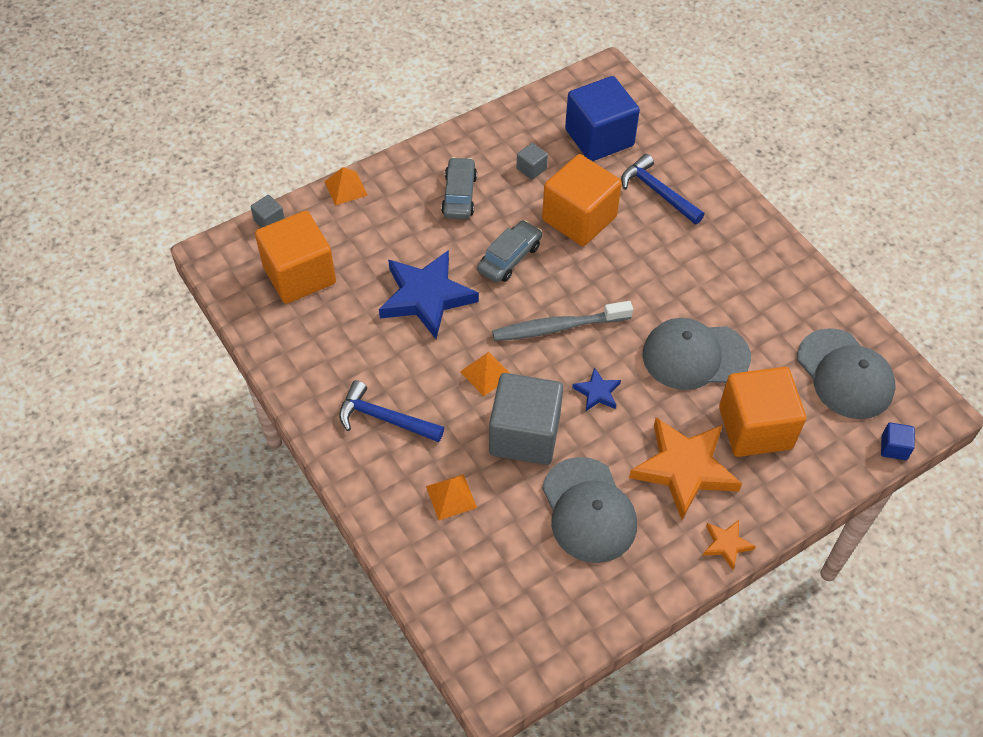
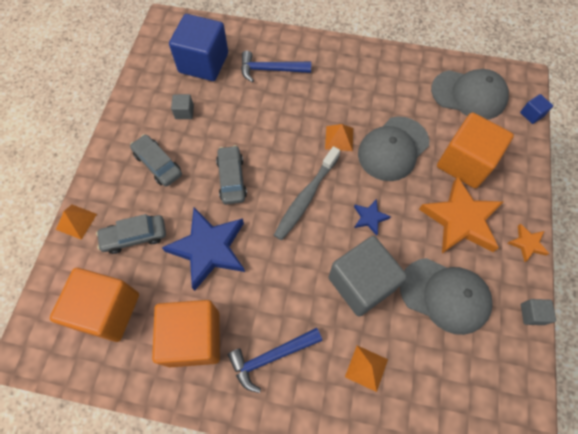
camera: 45 degrees left, 10 degrees up
(269, 221) = (44, 291): grey cube -> grey cube (532, 314)
(378, 237) = (135, 236): none -> grey car
(486, 373) = (298, 265): orange pyramid -> orange pyramid (339, 138)
(579, 218) = (245, 120): orange cube -> orange cube (193, 338)

